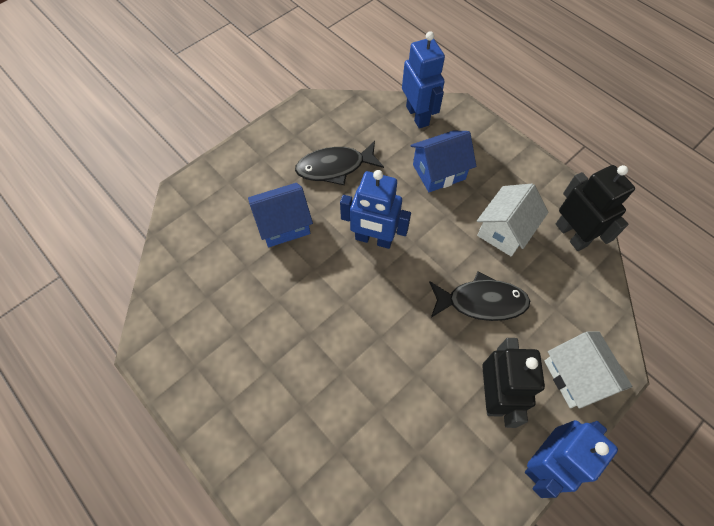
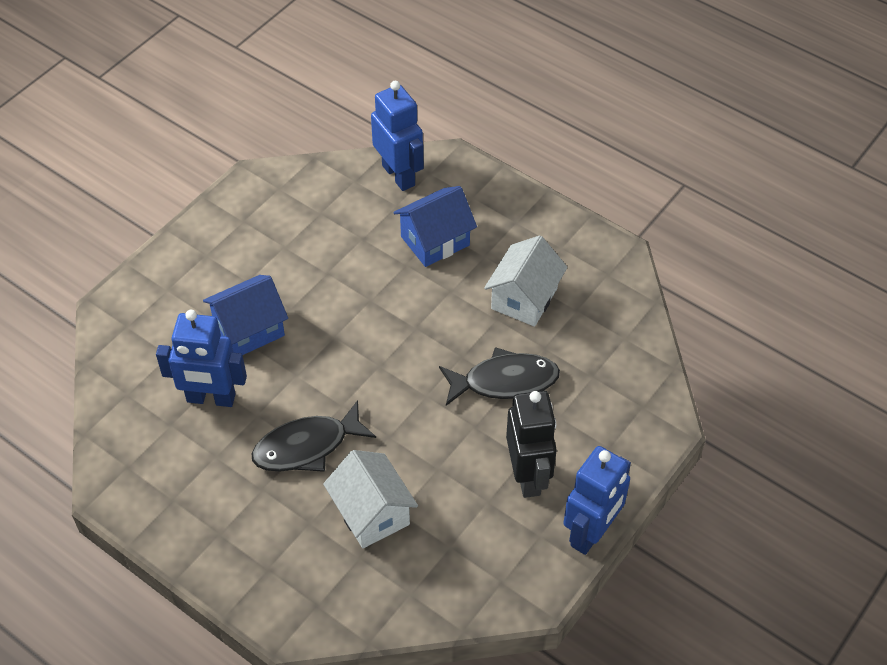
camera: 10 degrees left, 10 degrees down
(335, 167) = (302, 253): black fish -> black fish (307, 446)
(373, 239) = (365, 331): blue robot -> blue robot (211, 398)
(571, 234) = (605, 292): black robot -> none
(576, 376) = (620, 443): white house -> white house (372, 513)

